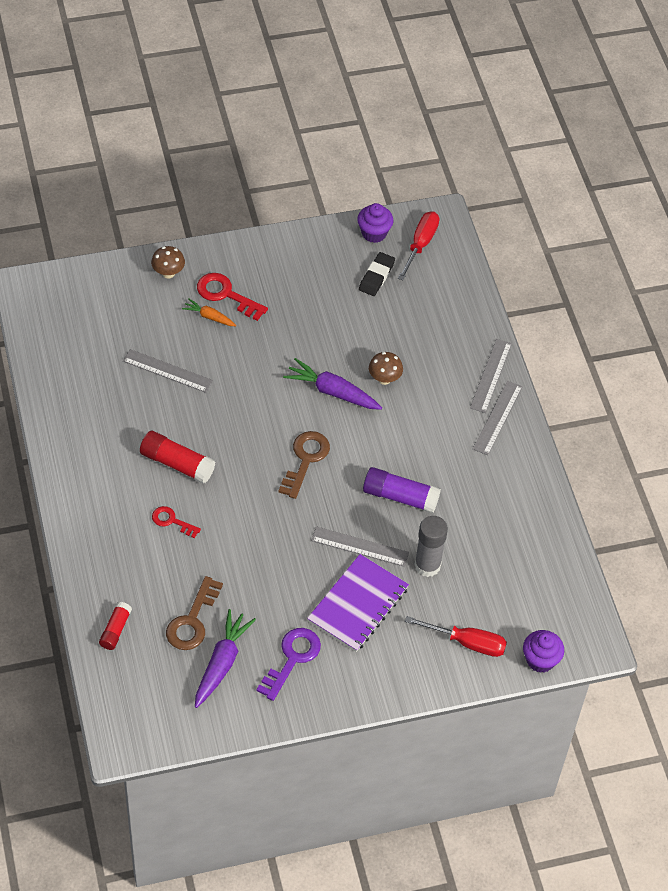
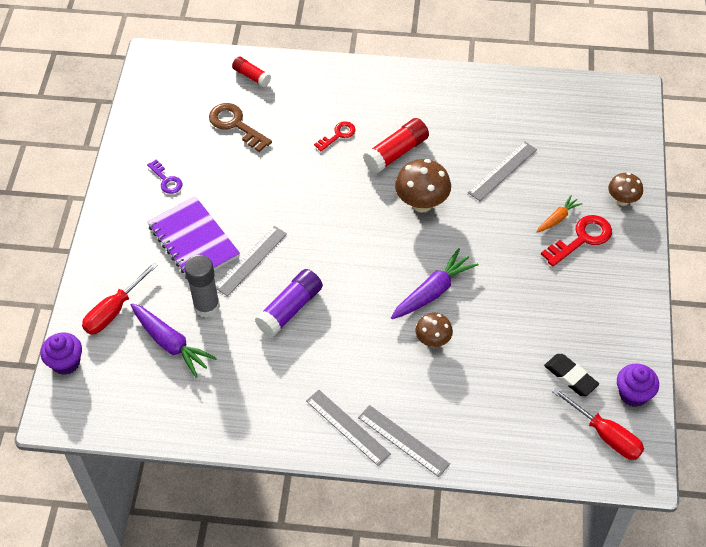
camera: 115 degrees right, 0 degrees up
(221, 663) = (187, 133): purple carrot -> purple carrot (170, 343)
(234, 426) = (422, 203): none -> brown mushroom
(292, 659) = (166, 180): purple key -> purple key, size x0.62
(305, 460) = (362, 247): brown key -> none

